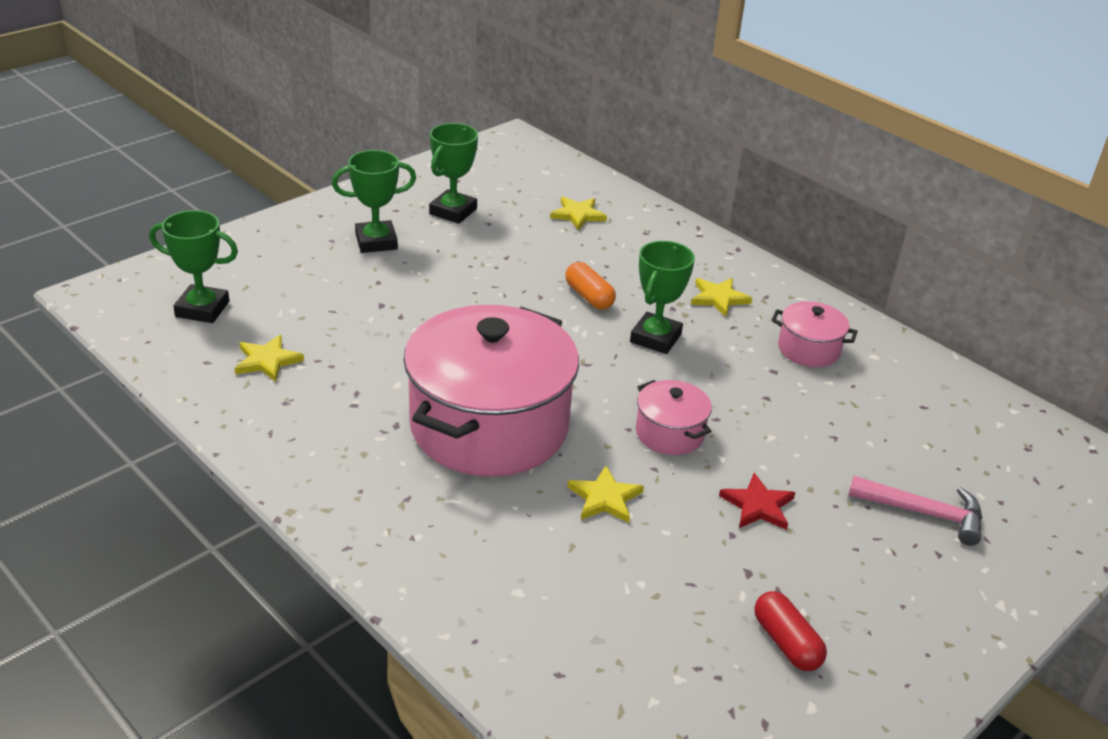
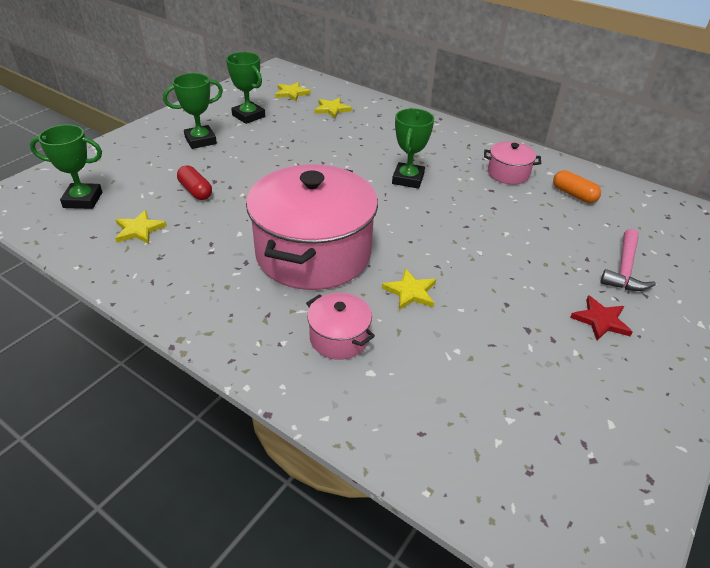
camera: 10 degrees left, 5 degrees up
(453, 211) = (248, 116): green trophy -> green trophy turned 60 degrees counterclockwise
(589, 296) = (355, 158): orange capsule -> orange capsule (573, 194)
(669, 433) = (439, 240): pink pot -> pink pot (339, 338)
(719, 298) = (439, 149): yellow star -> yellow star (291, 93)
(758, 506) = (516, 281): red star -> red star (601, 320)
(786, 643) = (574, 377): red capsule -> red capsule (195, 191)
(924, 513) = (624, 269): pink hammer -> pink hammer turned 105 degrees clockwise

